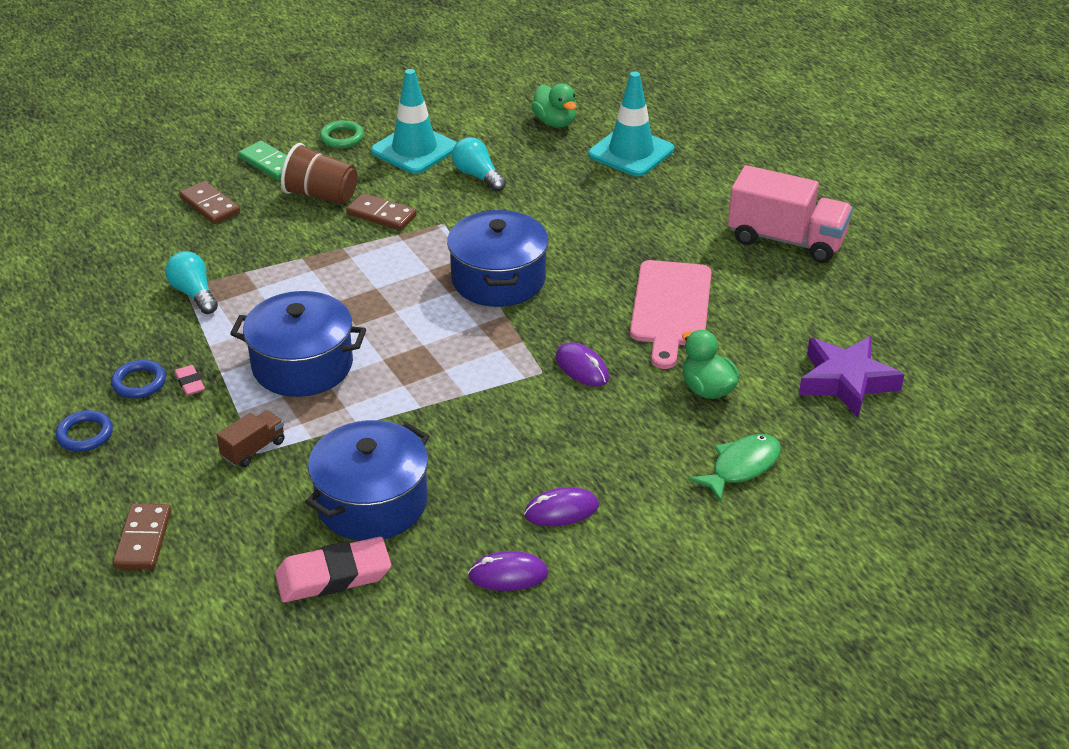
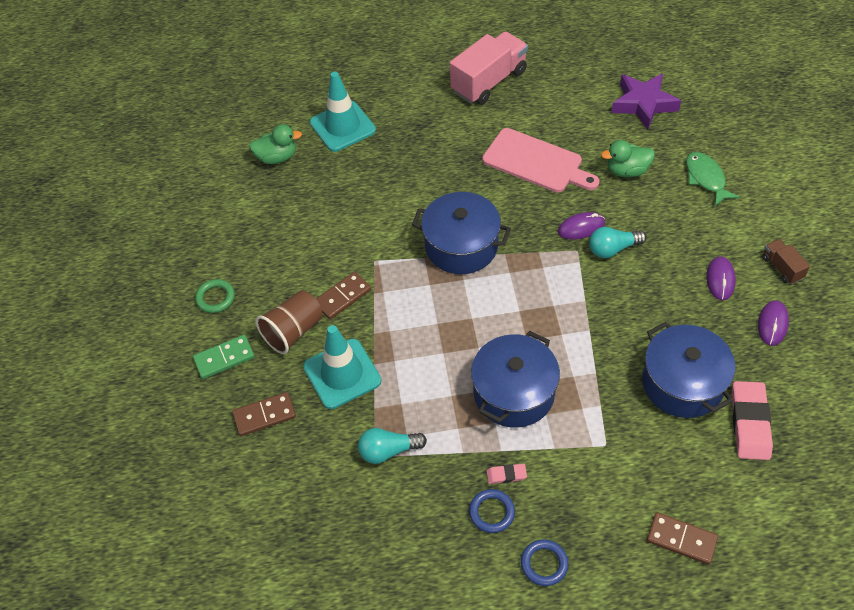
camera: 65 degrees left, 15 degrees up
(253, 449) = (602, 445): brown truck -> brown truck (782, 268)
(414, 149) = (263, 253): turquoise traffic cone -> turquoise traffic cone (342, 374)
(477, 176) = (323, 223): turquoise light bulb -> turquoise light bulb (613, 249)

